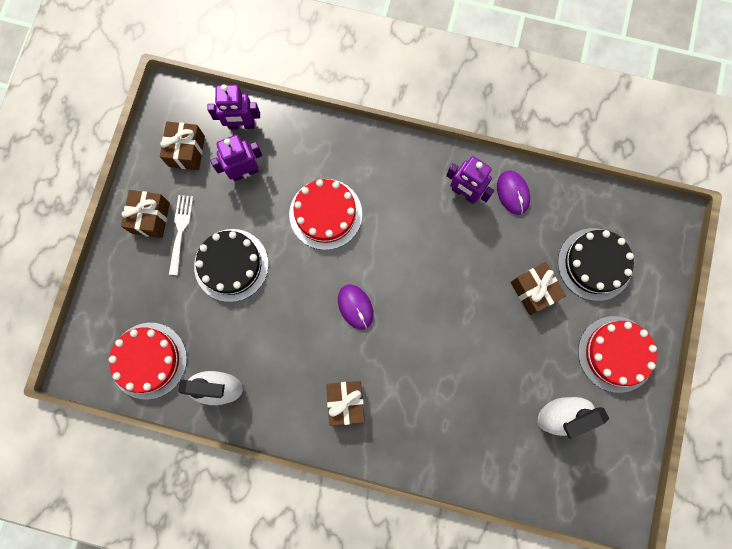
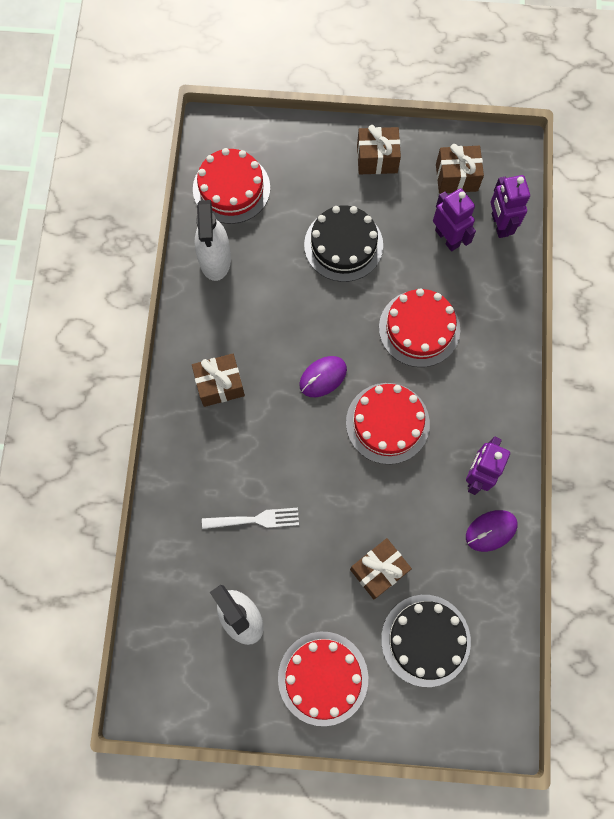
camera: 80 degrees right, 5 degrees down
(180, 231) = (368, 190): white fork -> white fork (254, 520)
(407, 258) = (387, 423): none -> red cake

